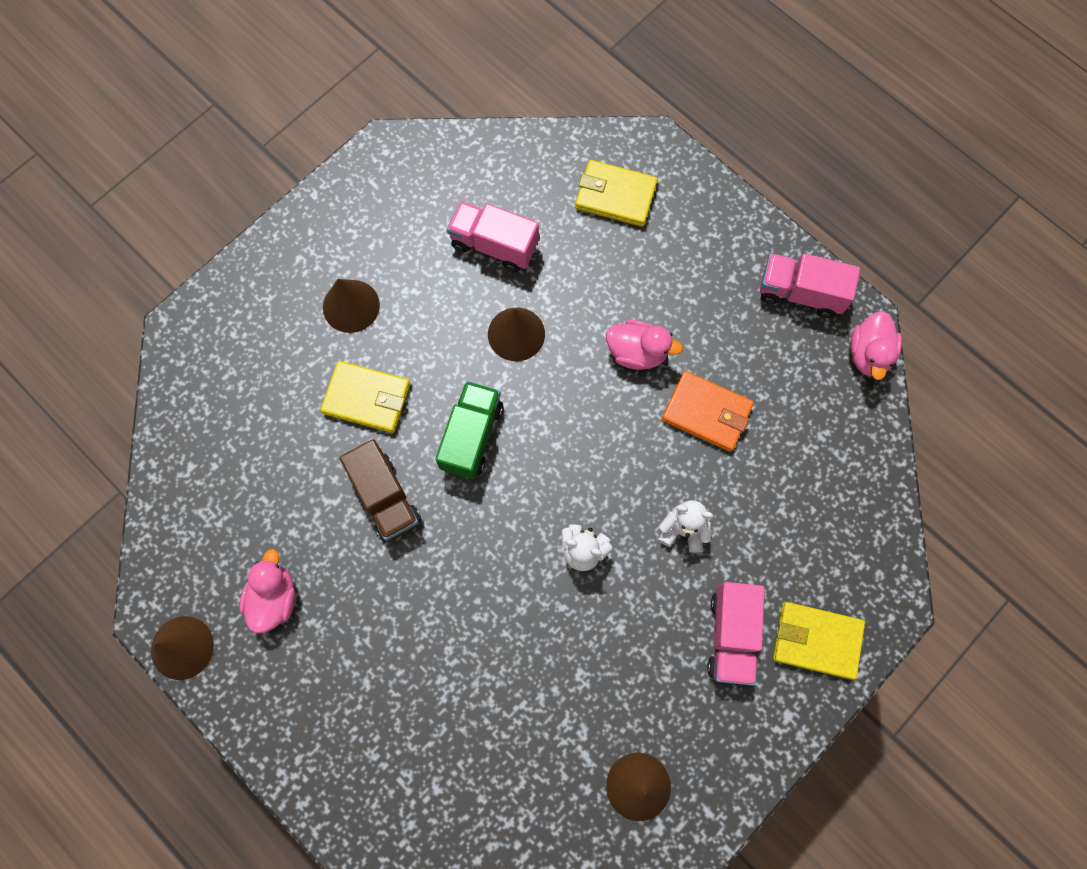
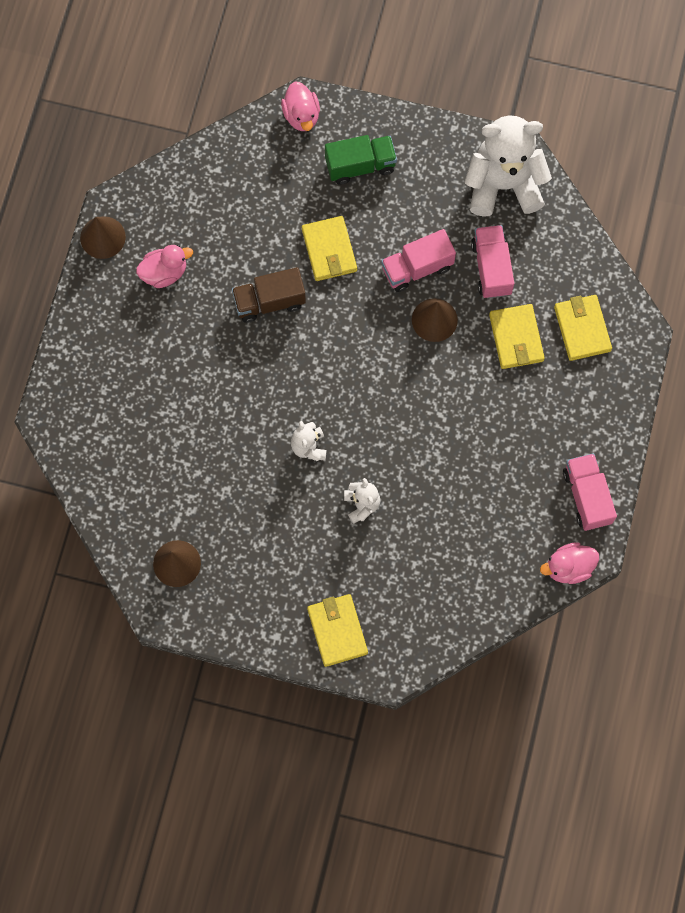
camera: 60 degrees right, 0 degrees up
(351, 306) = (387, 201): brown cone -> none
(385, 497) = (269, 302): brown truck -> brown truck turned 45 degrees clockwise
(410, 182) = (503, 185): none -> white teddy bear
(471, 436) = (344, 332): green truck -> green truck (360, 165)
(586, 264) = (516, 338): none -> yellow wallet
(637, 352) = (471, 407): pink duck -> pink duck (301, 116)
(706, 412) = (455, 477): orange wallet -> none
(731, 635) = (308, 573): pink truck -> pink truck (417, 268)

